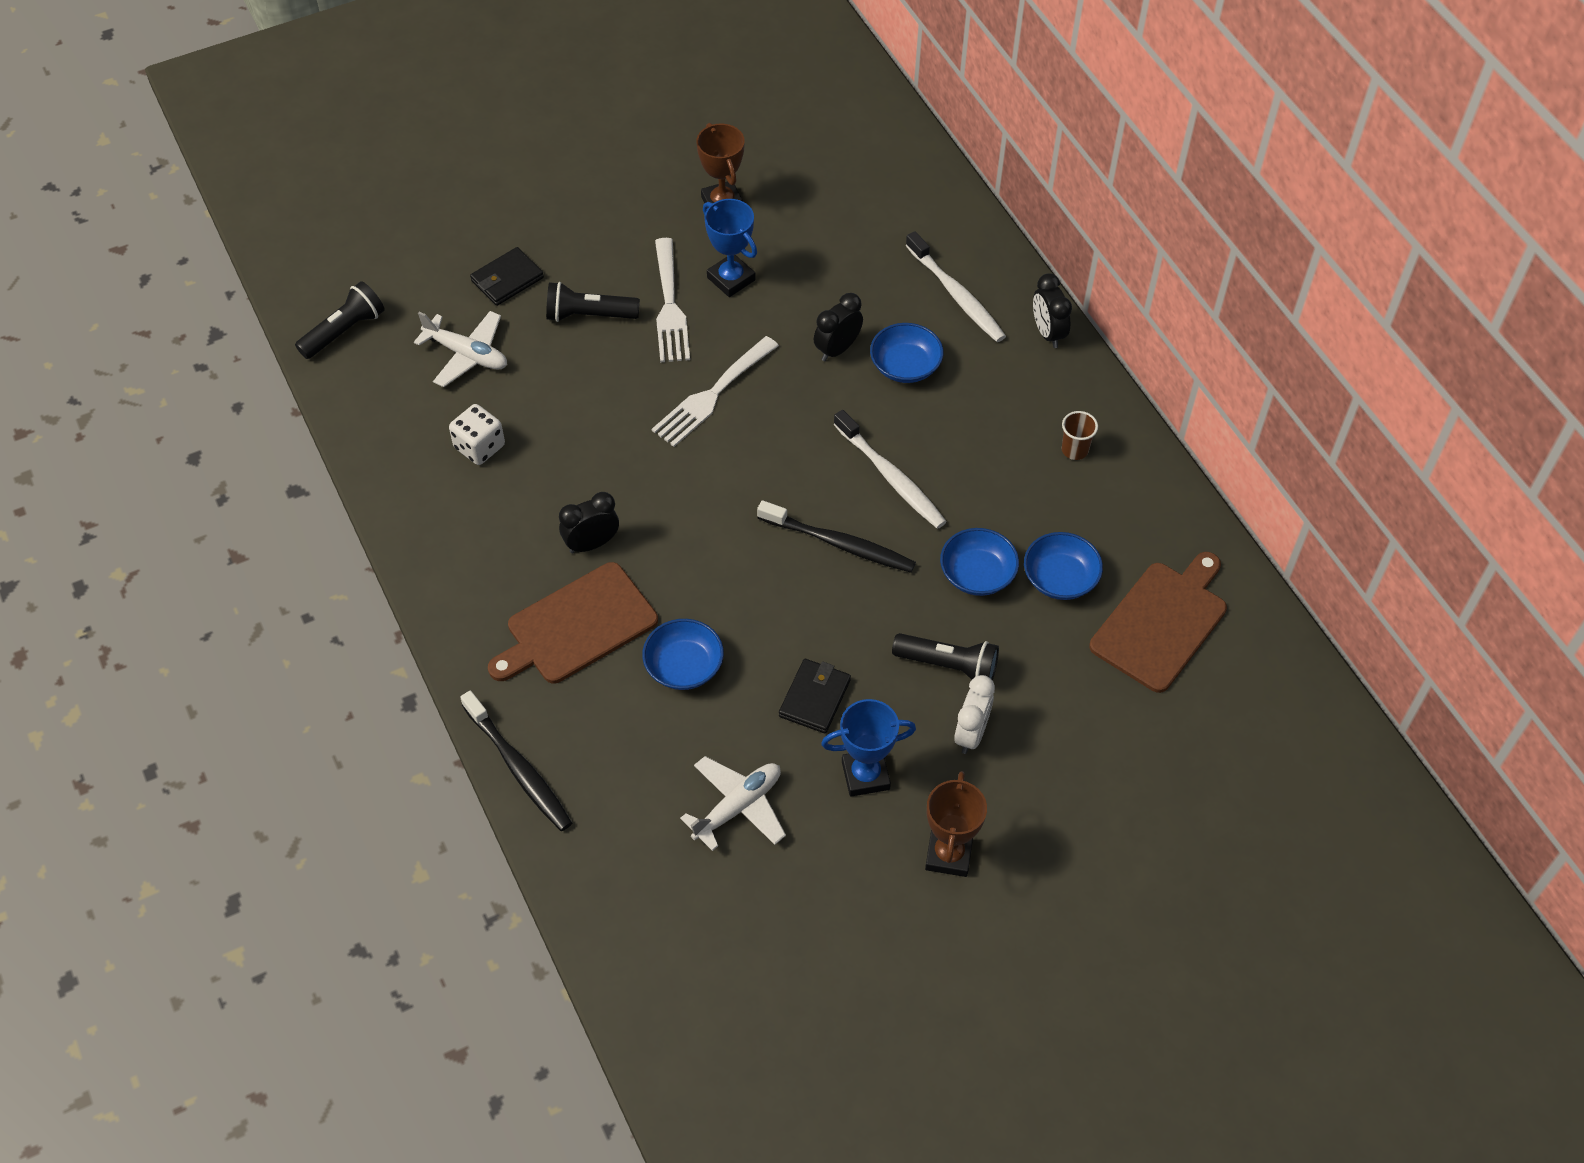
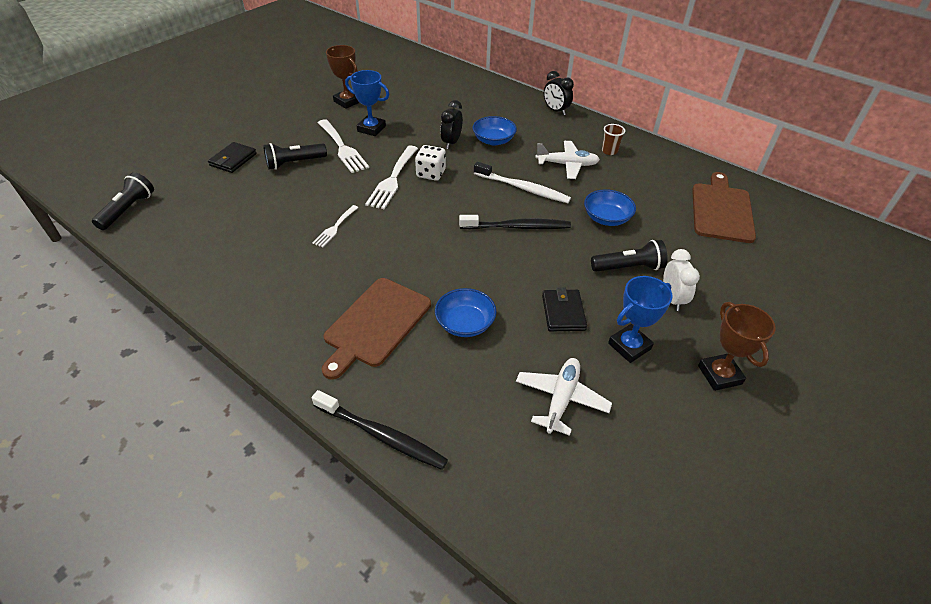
camera: 25 degrees left, 10 degrees down
(466, 354) = (222, 200): white plane -> white plane (567, 165)
(479, 447) = (253, 244): white dice -> white dice (431, 173)
(591, 544) = (359, 273): black clock -> none
(594, 457) = (335, 228): none -> white fork
(956, 295) = (498, 107): white toothbrush -> none
(1060, 578) = (652, 206): blue bowl -> none

